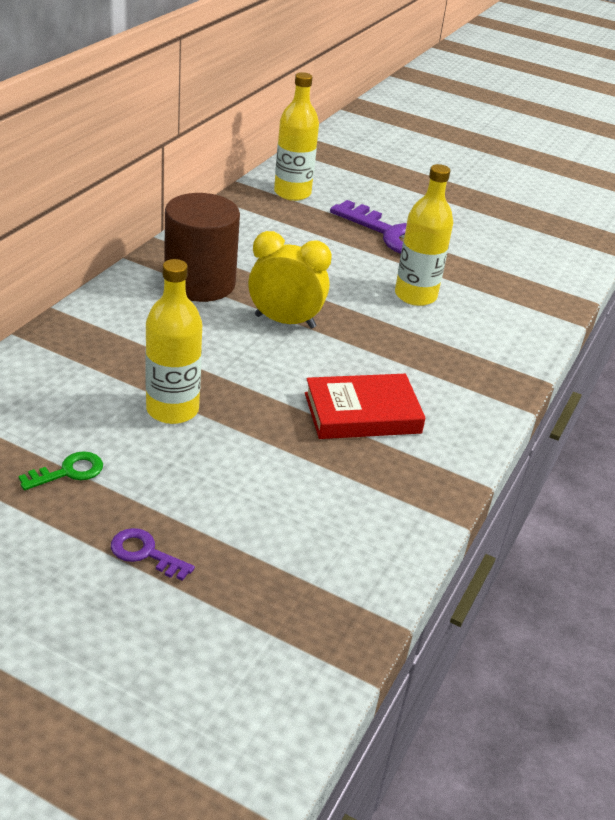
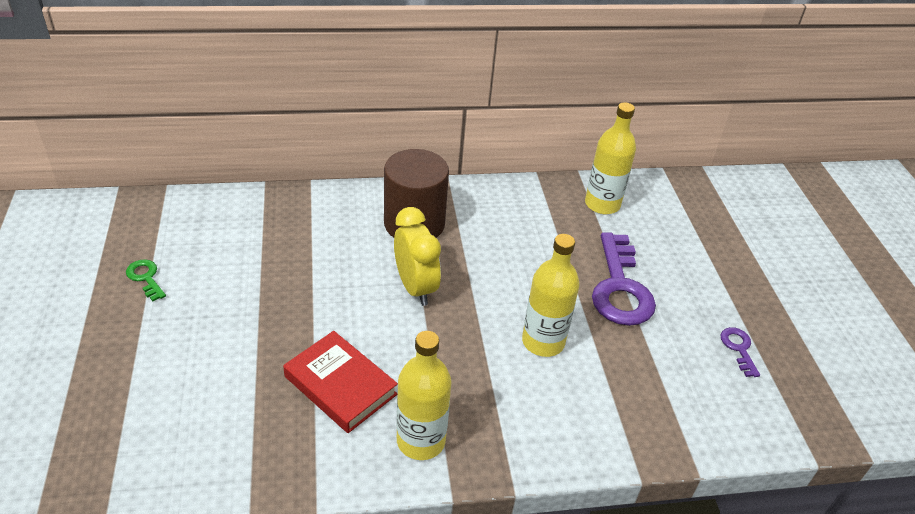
camera: 55 degrees right, 5 degrees up
(69, 472) = (146, 278): green key -> green key turned 150 degrees counterclockwise
(145, 553) = (91, 352): purple key -> purple key (738, 348)
(172, 409) = (250, 287): yellow bottle -> yellow bottle (421, 441)

